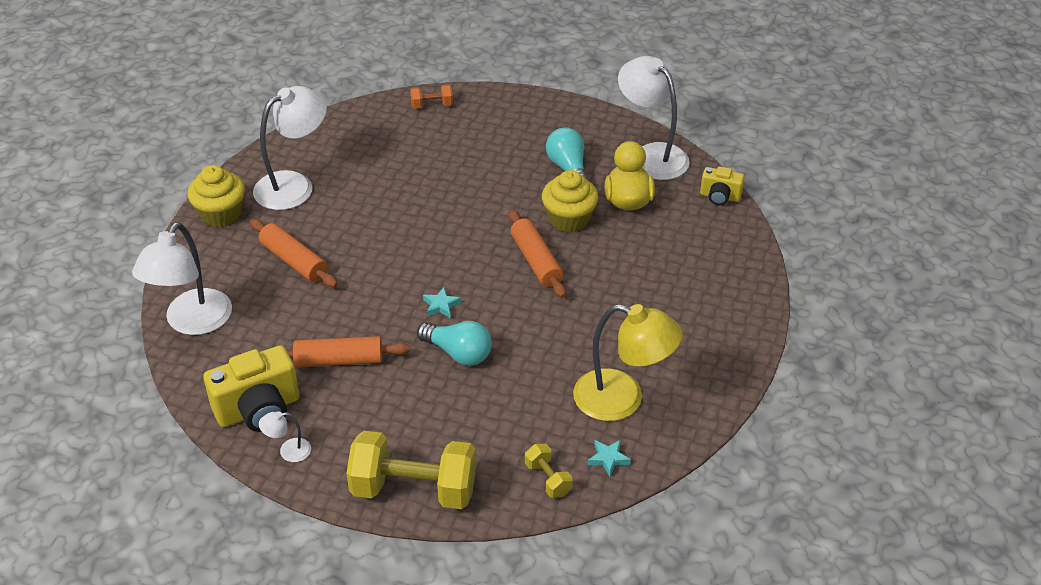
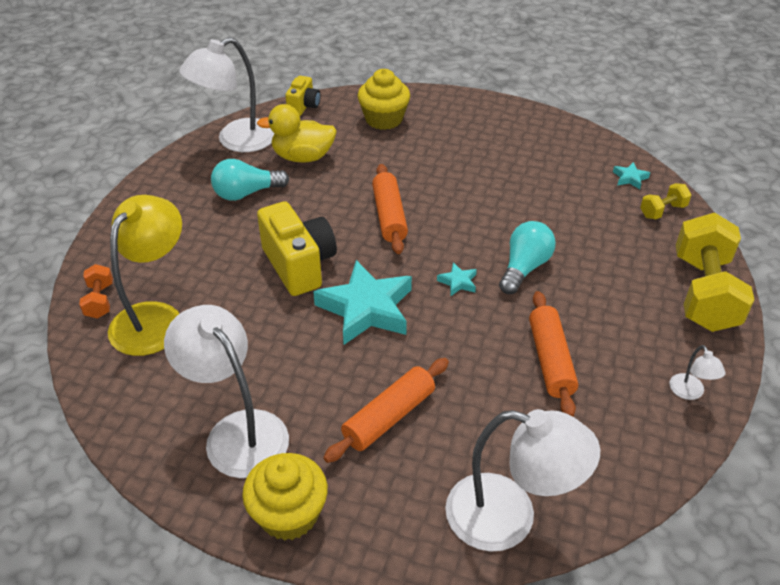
camera: 90 degrees left, 0 degrees up
(258, 410) = (639, 426): yellow camera -> yellow camera (299, 265)
(411, 247) = (366, 309): none -> turquoise star
(536, 261) = (389, 216): orange rolling pin -> orange rolling pin turned 75 degrees counterclockwise
(569, 219) = (327, 194): yellow cupcake -> yellow cupcake (384, 119)
(622, 400) = (562, 169): yellow lamp -> yellow lamp (155, 317)

